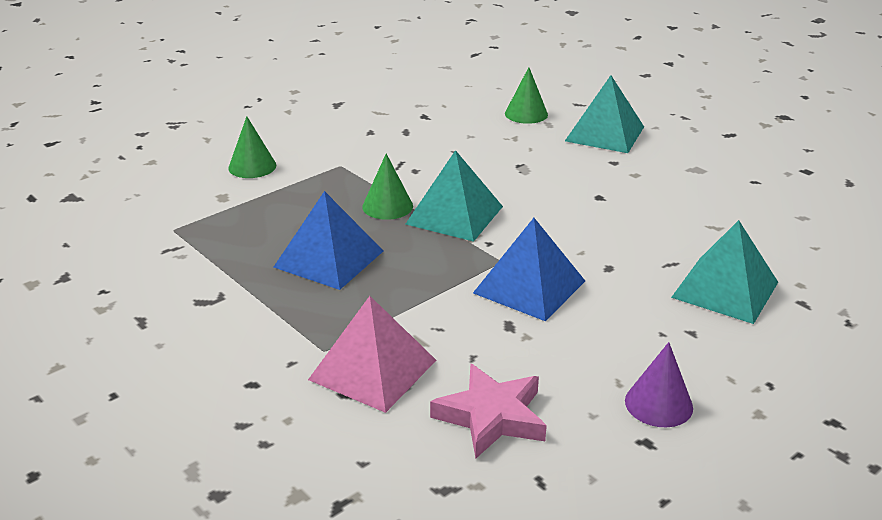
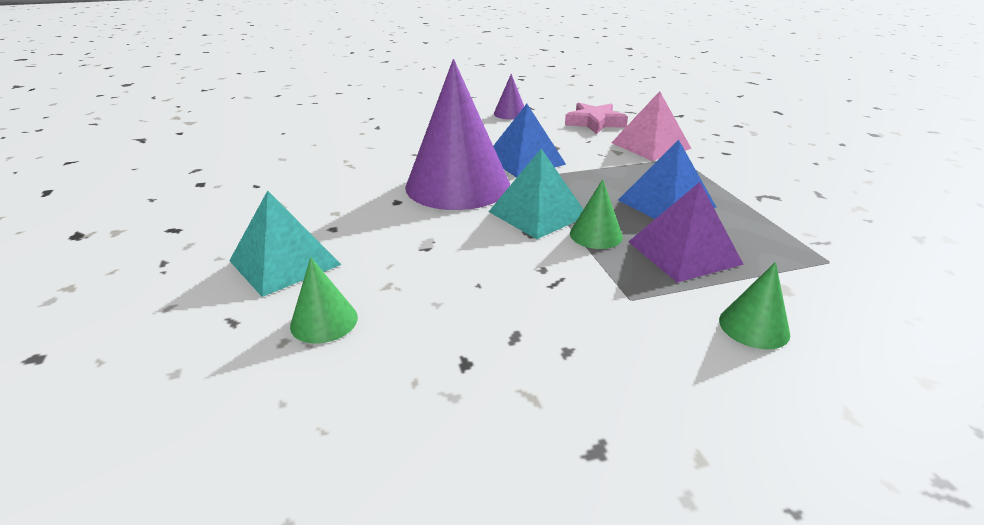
camera: 155 degrees left, 0 degrees up
(305, 207) = (683, 252): none -> purple pyramid
(565, 228) = (458, 185): none -> purple cone
(725, 289) = (407, 138): turquoise pyramid -> none

